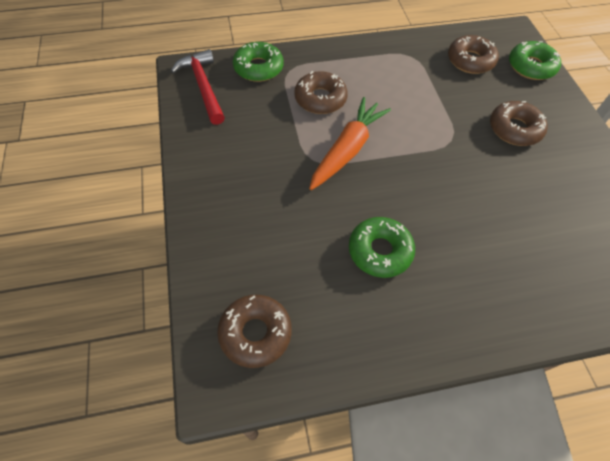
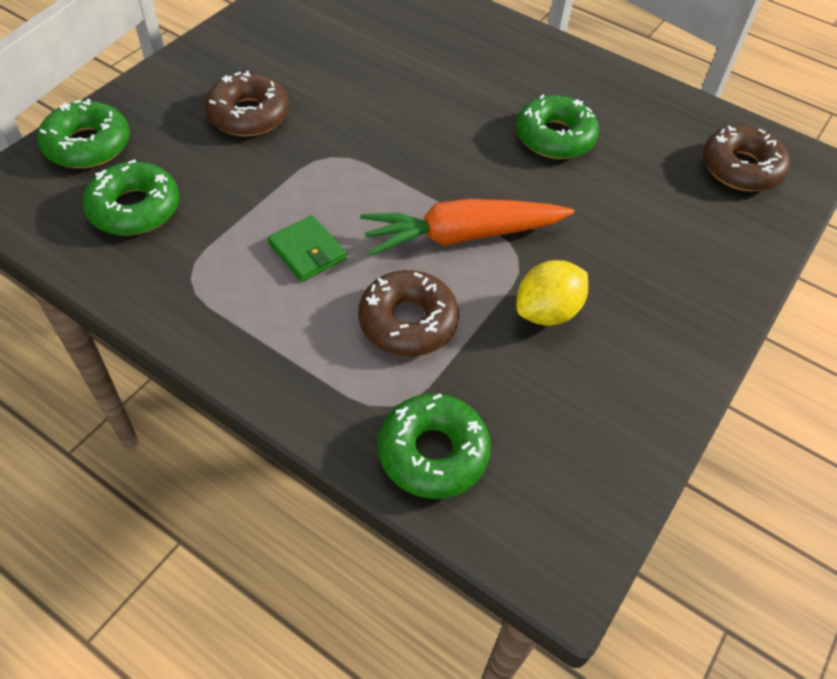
camera: 135 degrees left, 5 degrees down
(203, 86) = (560, 493): red hammer -> none
(273, 144) = (547, 312): none -> yellow lemon
(392, 94) = (307, 251): none -> green wallet
(470, 61) = (134, 208): brown donut -> green donut

